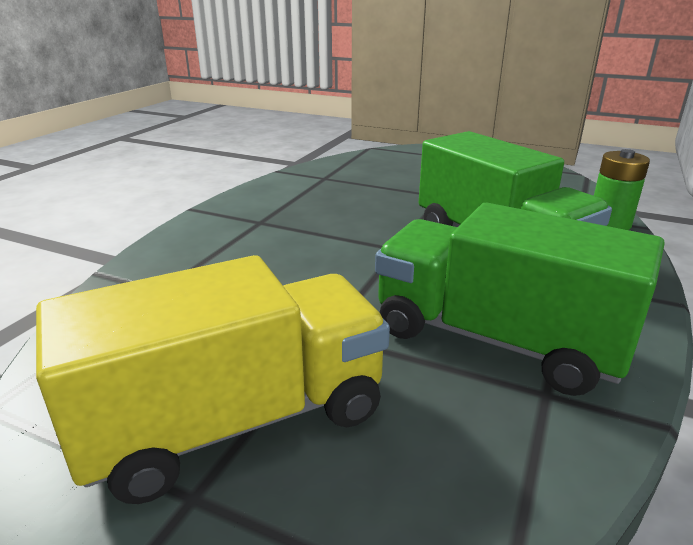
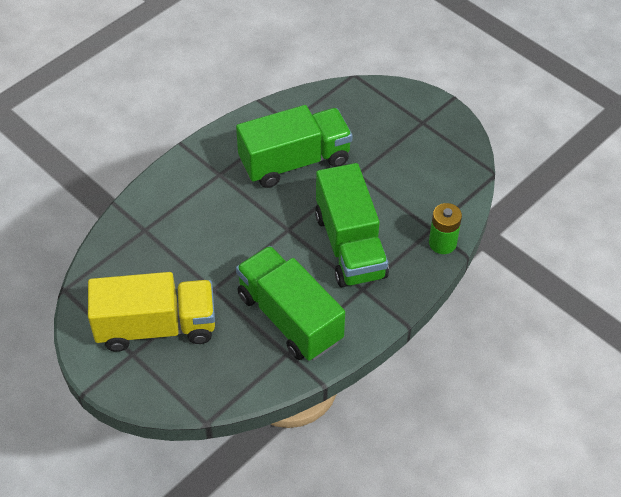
camera: 20 degrees right, 25 degrees up
(355, 199) = (294, 161): none -> green truck

